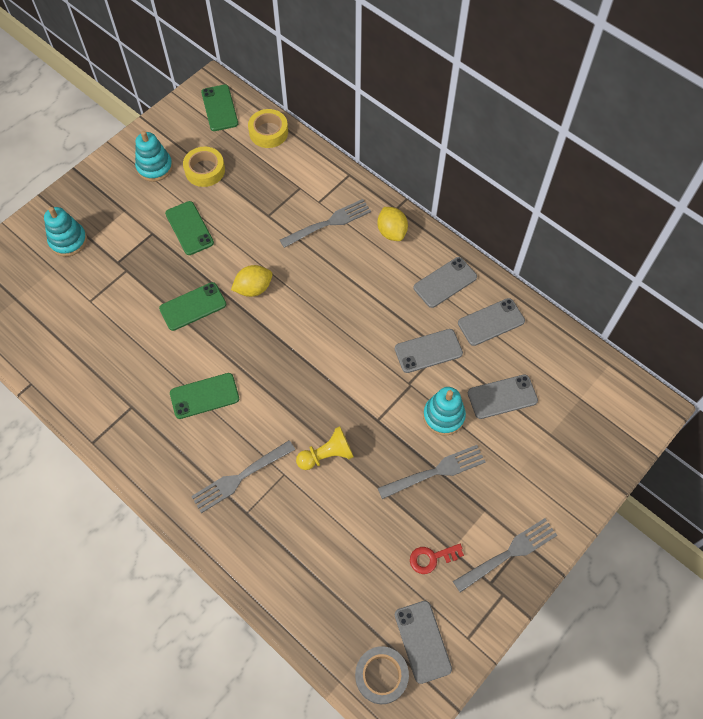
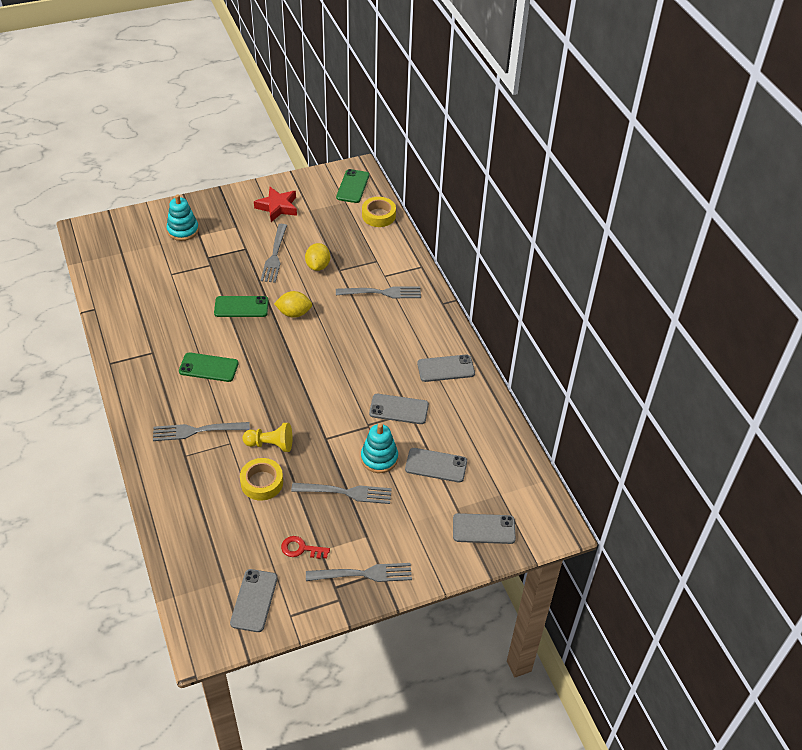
camera: 25 degrees right, 15 degrees down
(155, 167) = (277, 207): turquoise stacking toy -> red star
(189, 228) = (274, 256): green phone -> grey fork
(205, 170) = (313, 223): yellow tape -> yellow tape (262, 482)
(381, 676) = (207, 608): grey tape -> none
(392, 232) = (427, 318): yellow lemon -> yellow lemon (318, 266)
(491, 322) = (464, 410): grey phone -> grey phone (483, 529)

